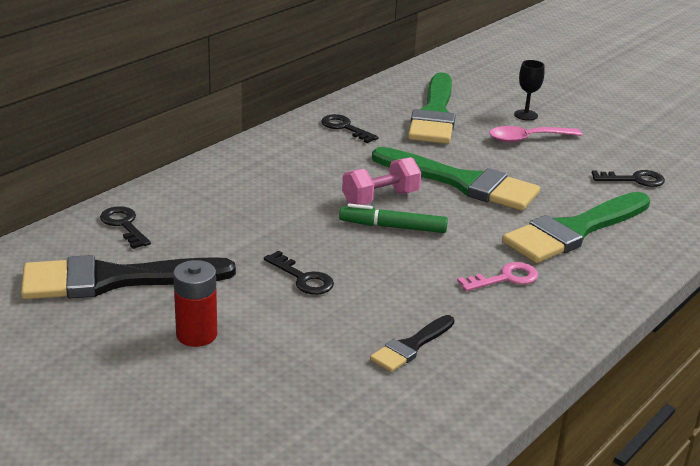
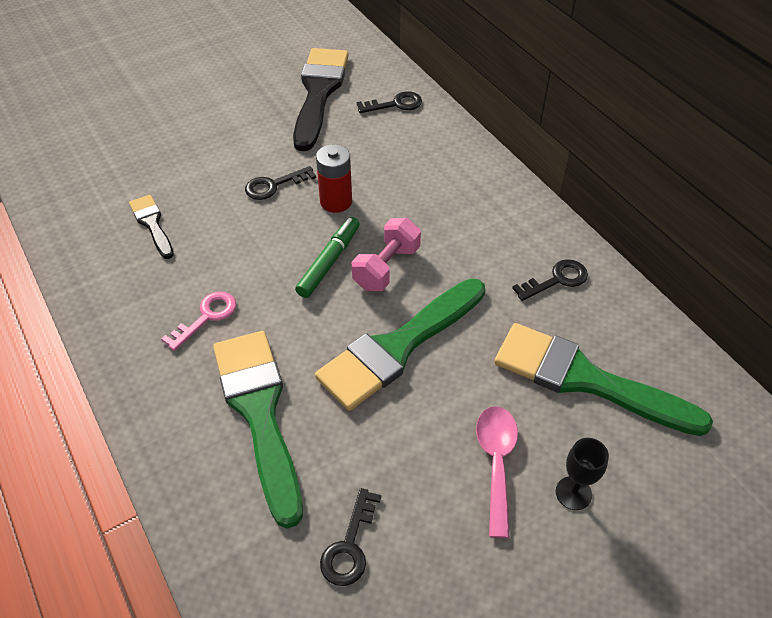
camera: 110 degrees right, 20 degrees up
(196, 334) = (232, 121): red battery -> red battery (336, 201)
(380, 198) = (386, 267): pink dumbbell -> pink dumbbell turned 45 degrees clockwise
(505, 278) = (206, 317): pink key -> pink key turned 135 degrees counterclockwise

